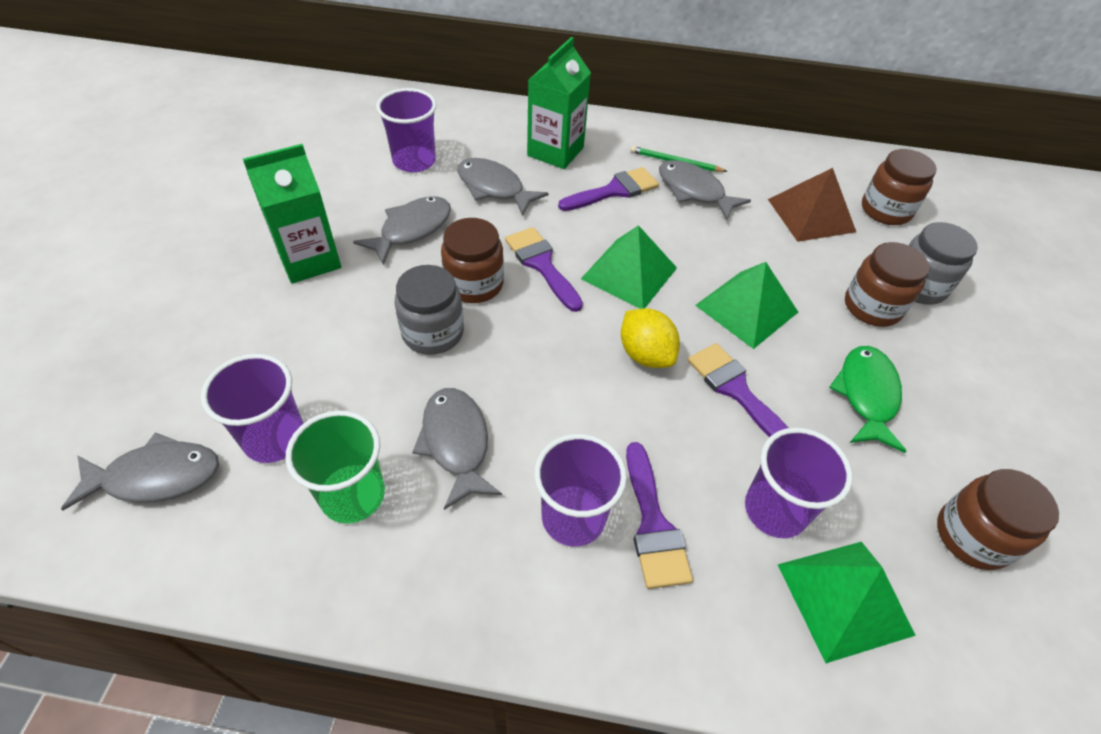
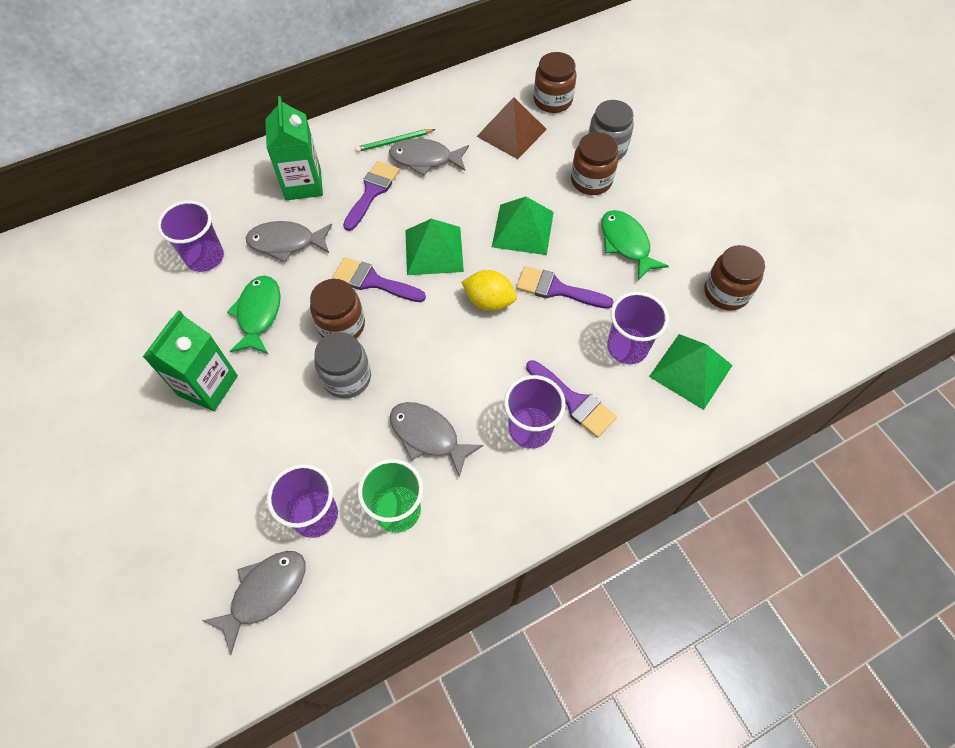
camera: 35 degrees left, 10 degrees up
(411, 229) = (258, 314): grey fish -> green fish

